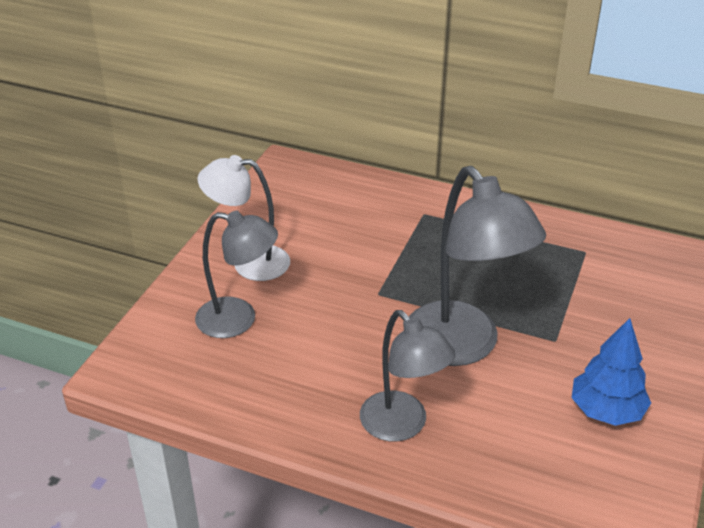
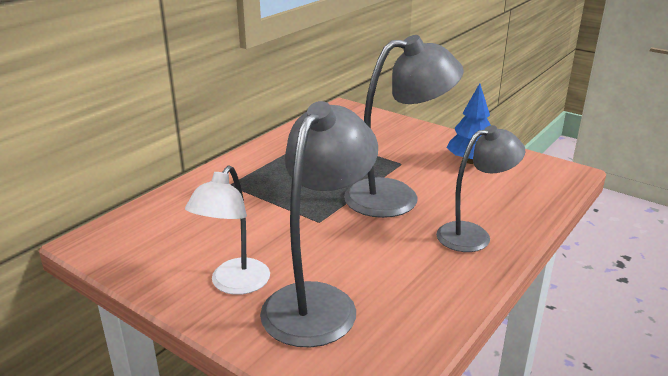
camera: 75 degrees left, 10 degrees down
(238, 320) = (318, 301): grey lamp -> grey lamp, size x1.53

